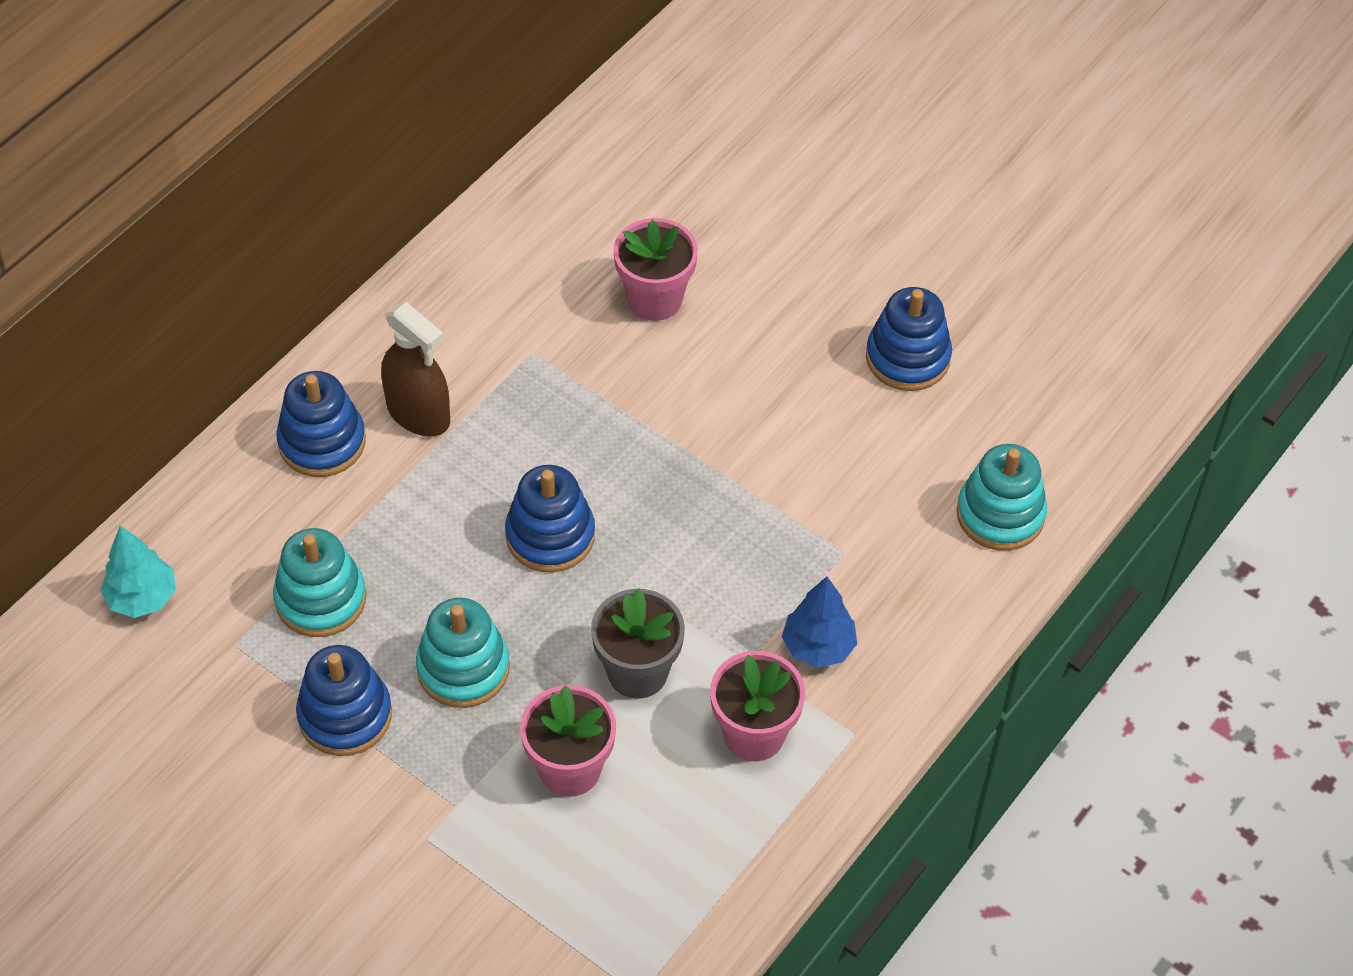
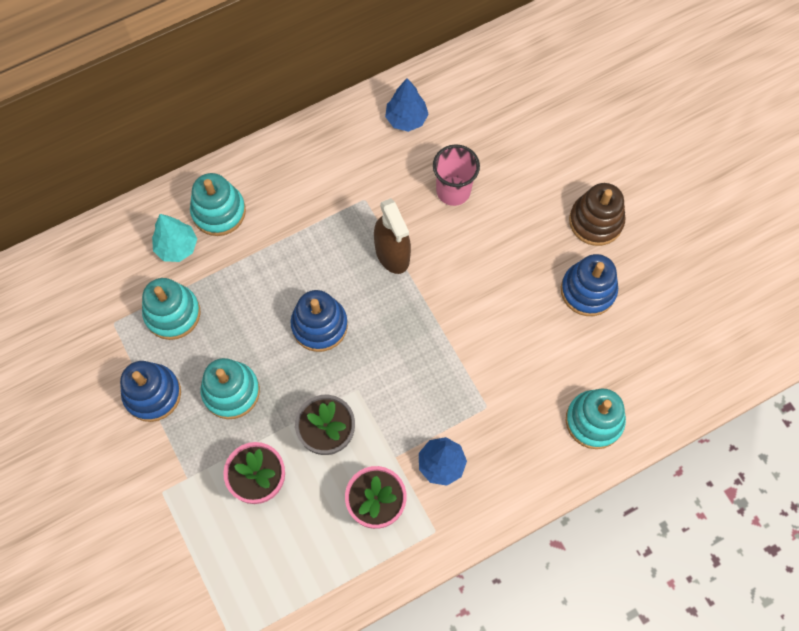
camera: 25 degrees right, 15 degrees up
(142, 598) = (77, 272): turquoise tree -> turquoise tree (177, 247)
(322, 442) = (219, 211): blue stacking toy -> turquoise stacking toy
(418, 413) = (281, 214): brown spray bottle -> brown spray bottle (392, 253)
(540, 231) = (406, 119): none -> blue tree
(655, 299) = (453, 191): pink flower pot -> pink cup
(873, 269) = (596, 221): none -> brown stacking toy

